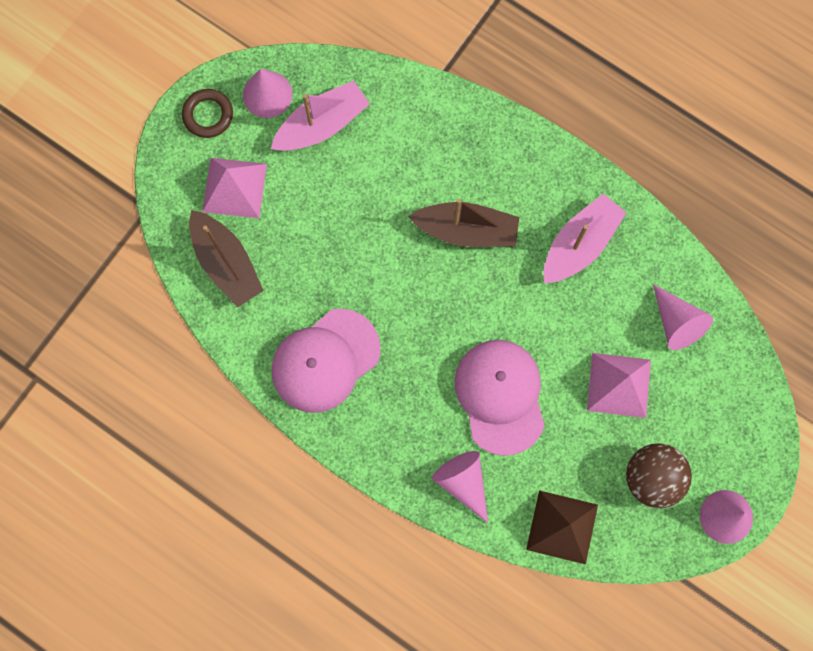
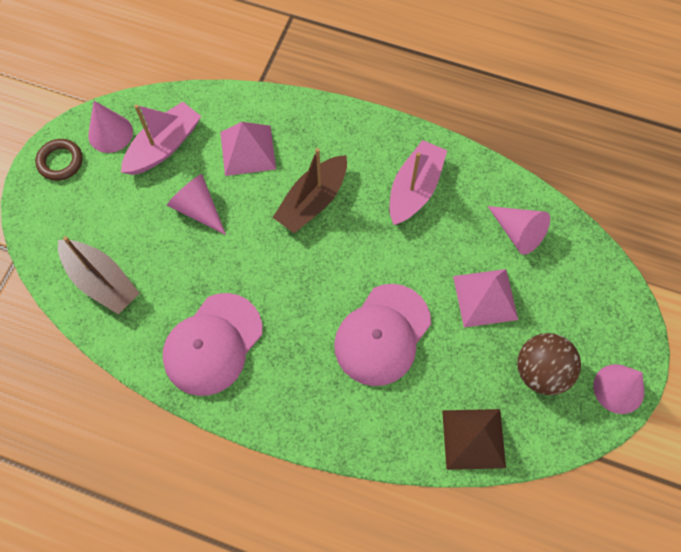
camera: 15 degrees left, 10 degrees down
(234, 187) = (96, 215): pink pyramid -> pink pyramid (247, 150)
(463, 482) = (369, 421): pink cone -> pink cone (198, 209)
(466, 230) = (313, 201): brown boat -> brown boat turned 135 degrees clockwise
(500, 396) = (382, 334): pink cap -> pink cap turned 120 degrees counterclockwise

